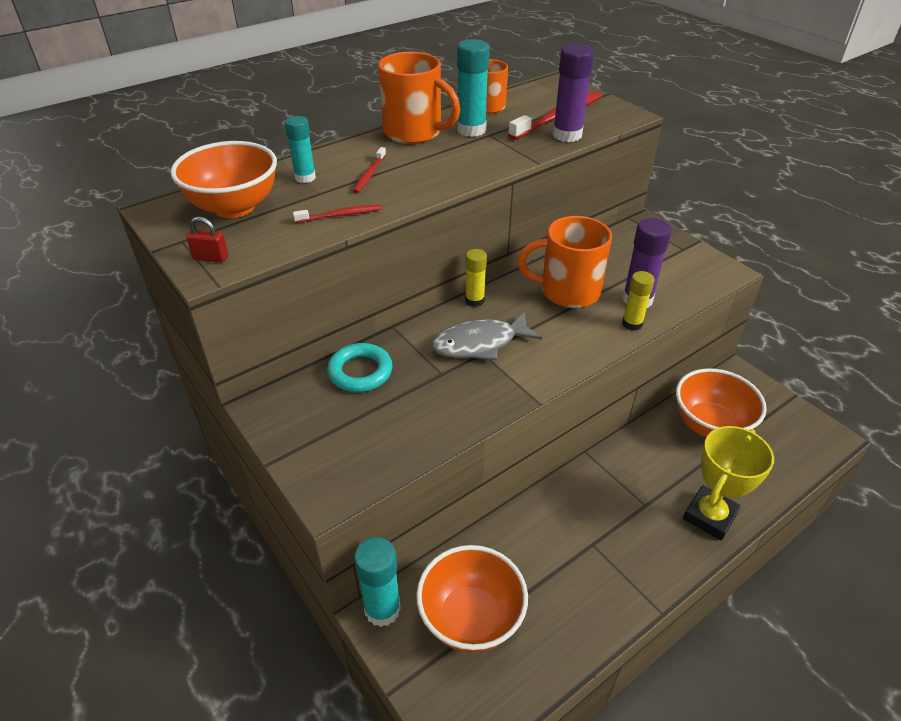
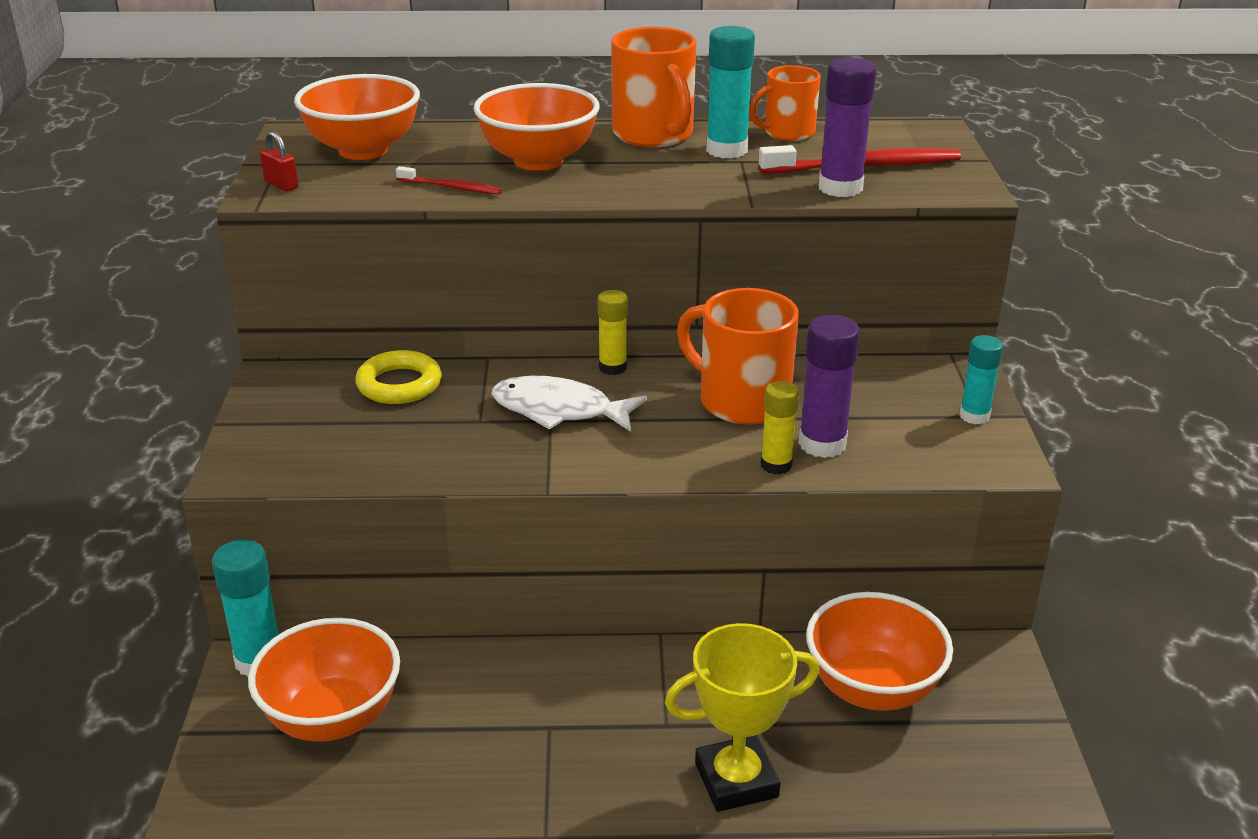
camera: 35 degrees right, 10 degrees down
(305, 177) = (469, 144): turquoise glue stick -> turquoise glue stick (974, 416)
(360, 372) = (399, 384): turquoise ring -> yellow ring
(369, 174) = (538, 160): red toothbrush -> orange bowl
(480, 344) = (559, 410): grey fish -> white fish

